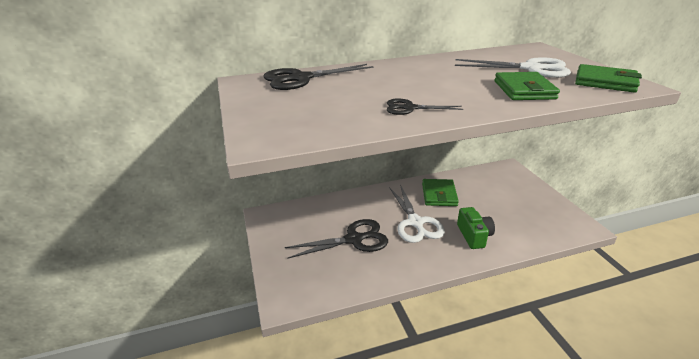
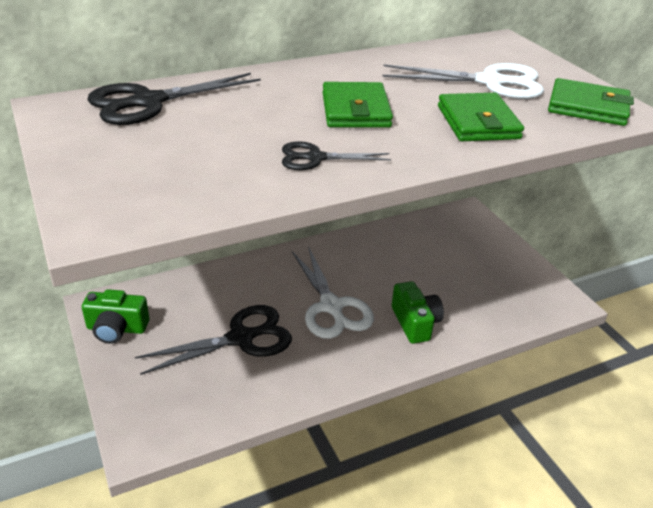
camera: 10 degrees left, 5 degrees up
(274, 229) = (117, 329): none -> green camera
(439, 195) = (366, 260): green wallet -> green wallet (355, 110)

